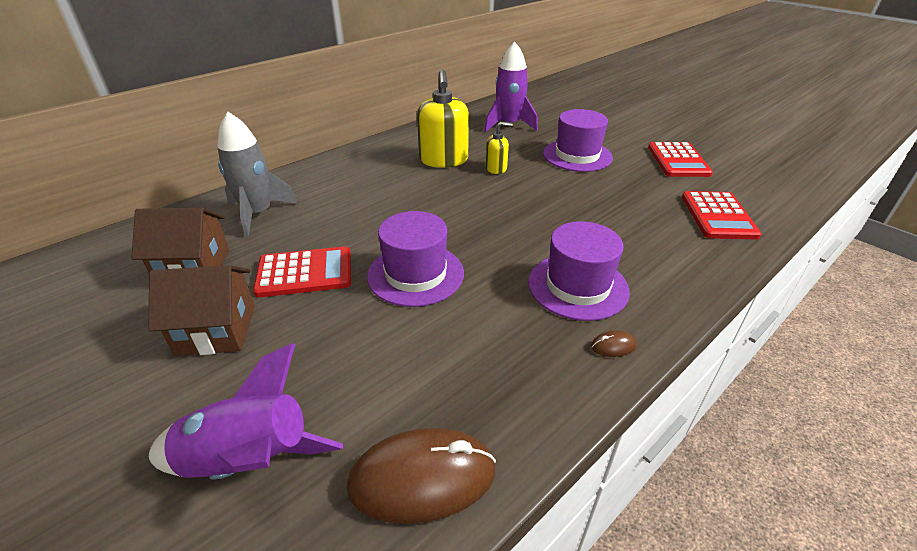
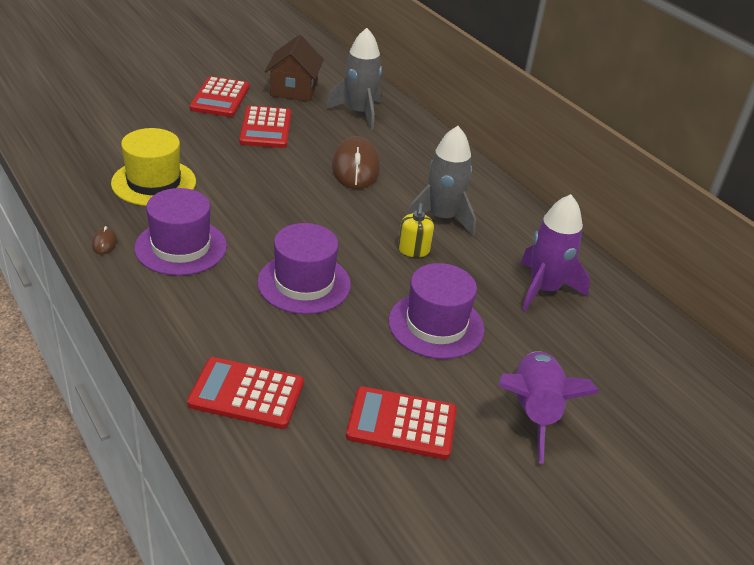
camera: 95 degrees right, 0 degrees up
(216, 330) = (220, 98): brown house -> red calculator
(249, 461) = (111, 106): purple rocket -> purple rocket (533, 412)
(415, 274) = (240, 172): purple hat -> purple hat (304, 283)
(422, 478) = (62, 151): brown mouse -> brown mouse (355, 168)
(443, 160) = (442, 218): yellow soap dispenser -> grey rocket
(467, 339) = (154, 182): none -> yellow hat

